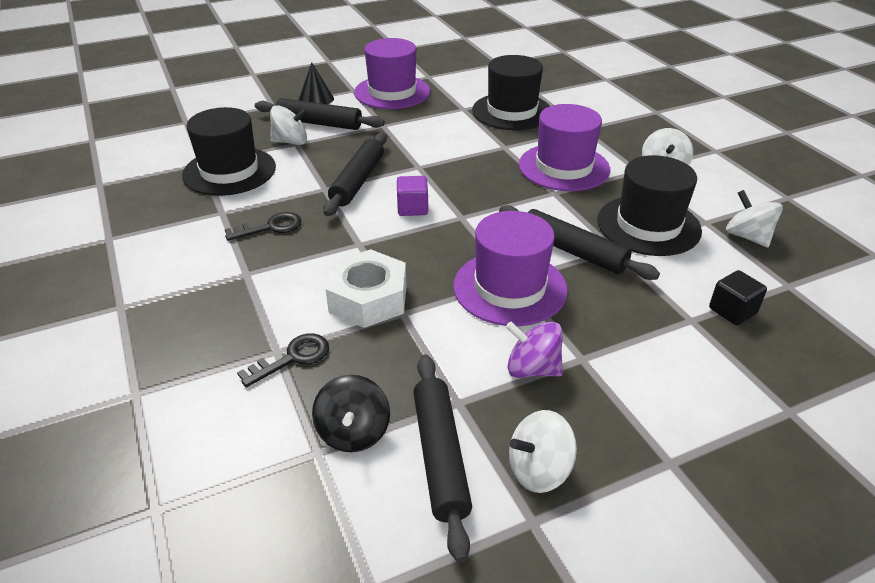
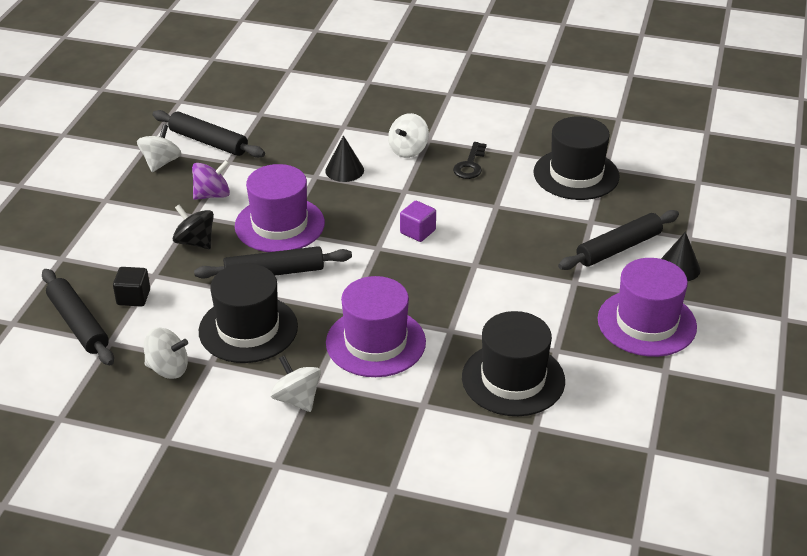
camera: 130 degrees right, 0 degrees up
(291, 142) = (596, 219): white spinning top -> white spinning top (408, 150)
(292, 358) = (330, 128): black key -> none
(353, 432) = (256, 126): black spinning top -> black spinning top (195, 242)
(357, 181) = (488, 225): black rolling pin -> black rolling pin (78, 324)
(368, 298) = (344, 170): white nut -> black cone

